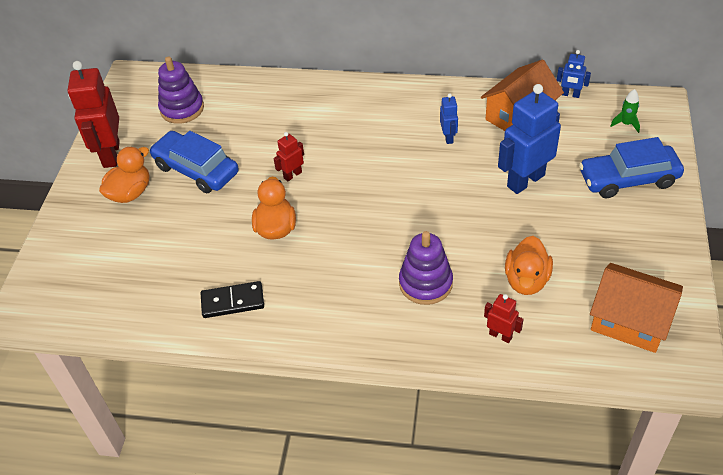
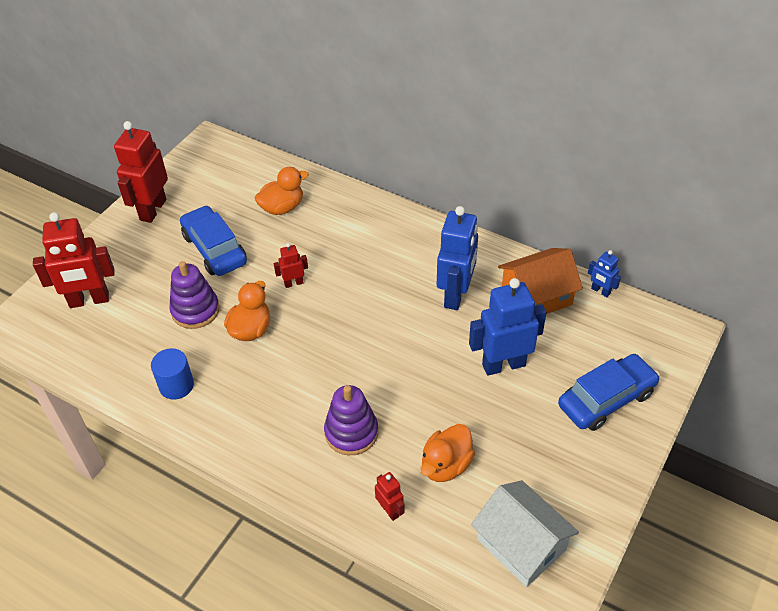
camera: 20 degrees right, 0 degrees up
(95, 256) = (89, 300): none -> red robot
(130, 193) = (149, 252): orange duck -> orange duck (282, 207)
(182, 109) = (234, 186): purple stacking toy -> purple stacking toy (195, 310)
(232, 302) = (176, 385): black domino -> blue cylinder
(448, 137) = (455, 295): blue robot -> blue robot, size x2.07
(626, 124) = (638, 341): green rocket -> none
(628, 179) = (606, 399): blue car -> blue car turned 135 degrees clockwise
(630, 320) = (521, 544): orange house -> white house

